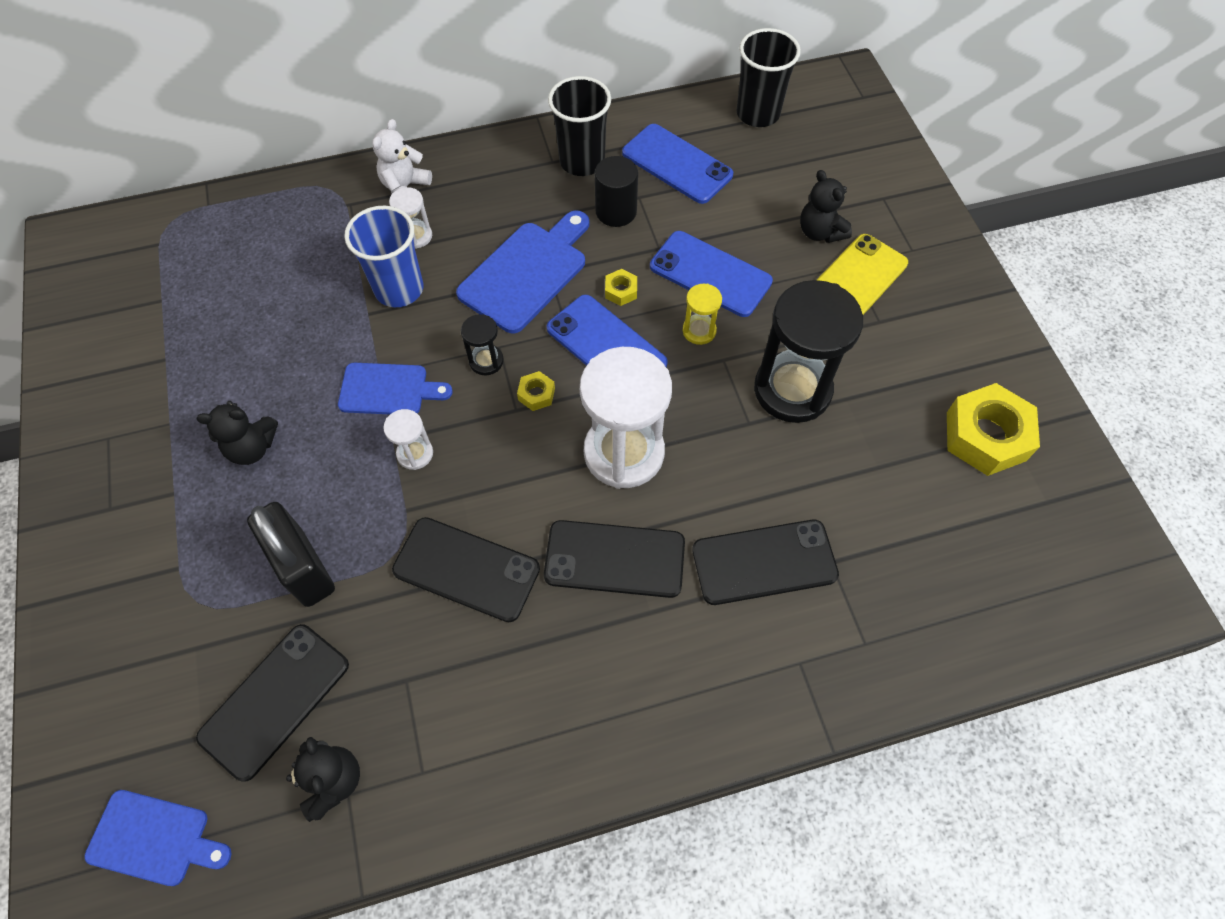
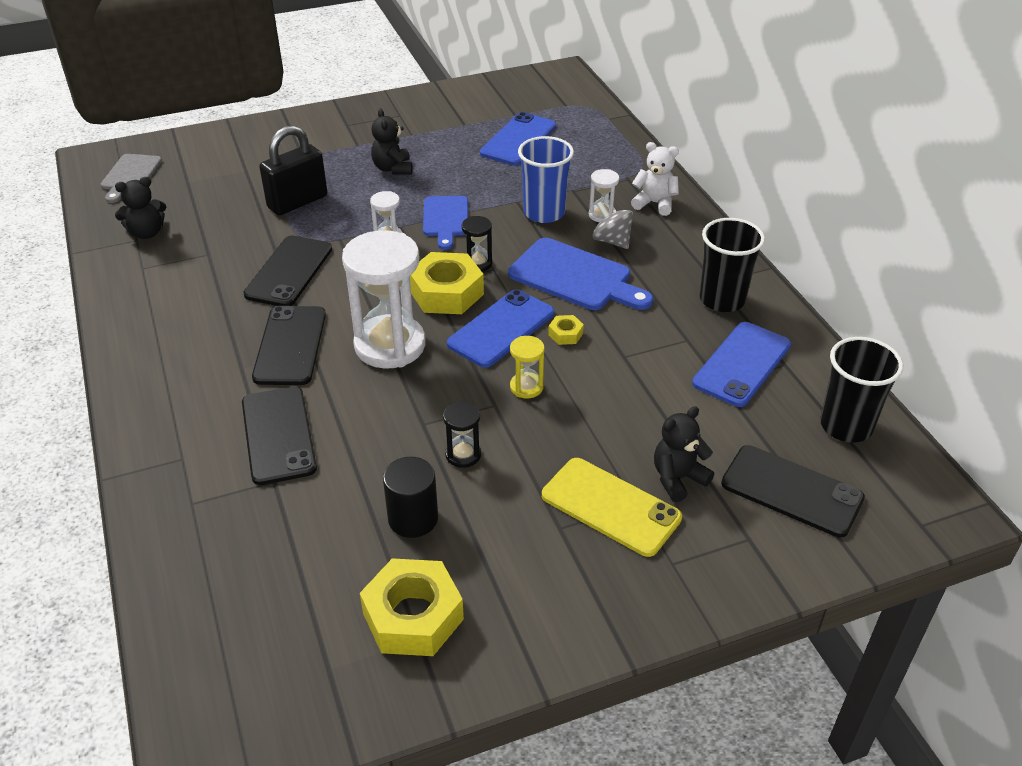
camera: 85 degrees right, 20 degrees down
(154, 838) = (130, 176): blue cutting board -> grey cutting board
(275, 700) = (205, 204): black phone -> black phone (791, 491)
(467, 234) = (611, 241): none -> grey spinning top
(536, 394) = (446, 292): yellow nut -> yellow nut, size x2.23
(616, 211) = (663, 325): black cylinder -> black cylinder (413, 518)
(710, 274) = (598, 393): blue phone -> blue phone (518, 140)
(792, 390) = (463, 454): black hourglass -> black hourglass, size x0.45

